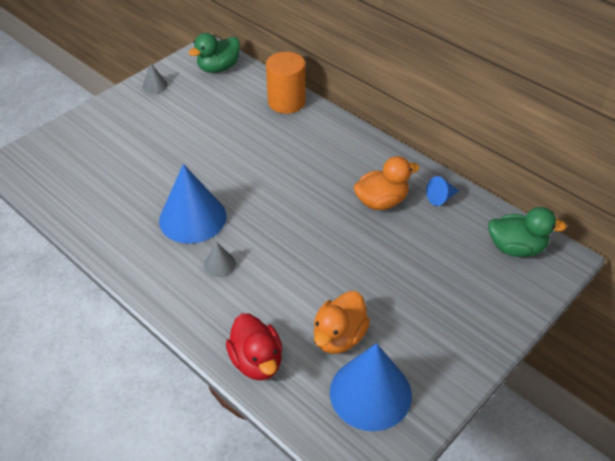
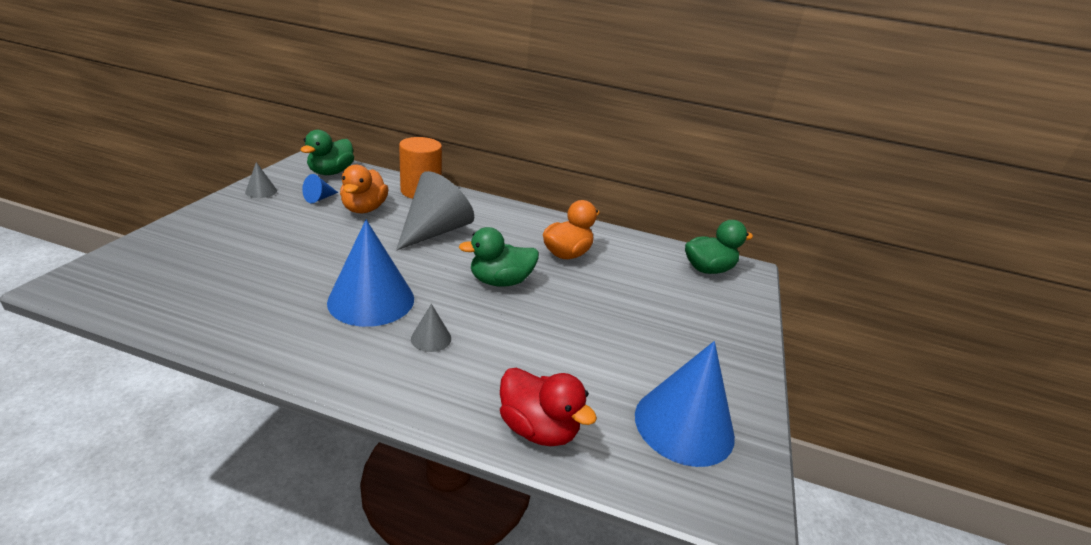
camera: 30 degrees left, 15 degrees down
(275, 153) = (435, 231): none -> grey cone
(303, 221) = (500, 281): none -> green duck
(339, 337) = (612, 378): orange duck -> orange duck (364, 209)
(441, 198) = (617, 243): blue cone -> blue cone (319, 198)

